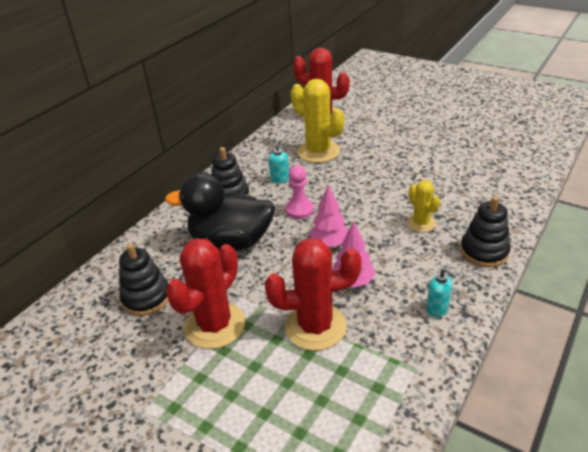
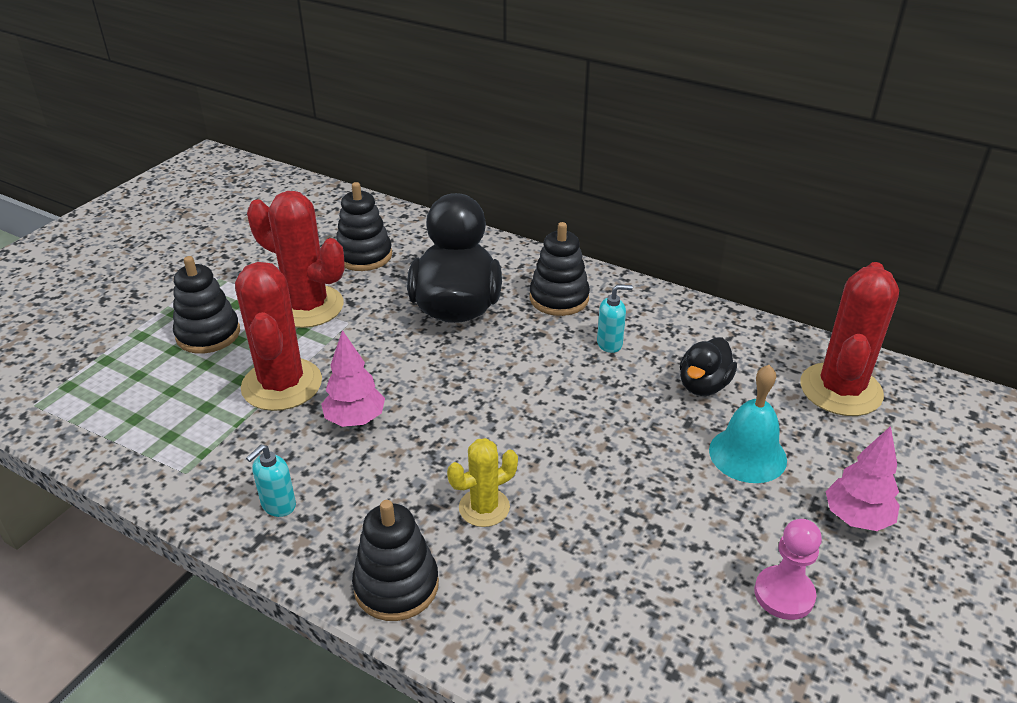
camera: 85 degrees right, 0 degrees up
(244, 390) = (208, 334): none -> black stacking toy
(299, 210) = (527, 366): pink pawn -> pink pawn (784, 594)
(318, 151) = (703, 385): yellow cactus -> black duck
(329, 244) = (441, 398): pink tree -> pink tree (856, 518)
(369, 143) = (747, 454): none -> turquoise bell

